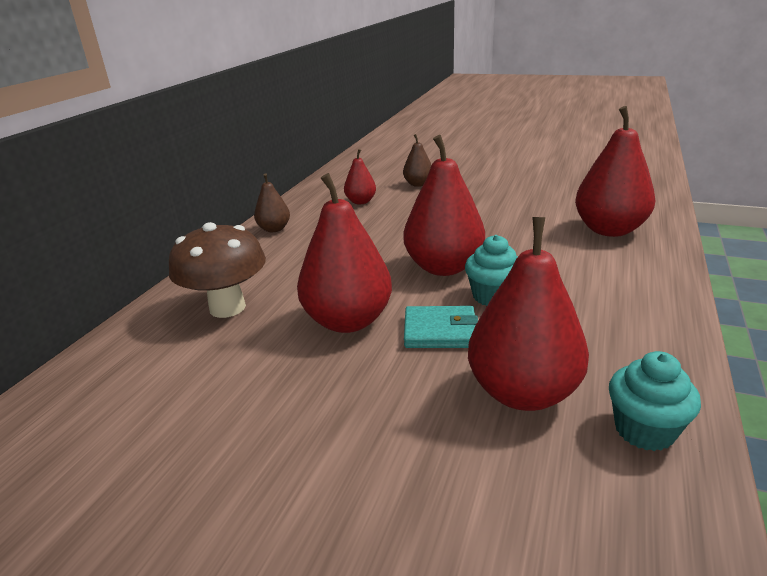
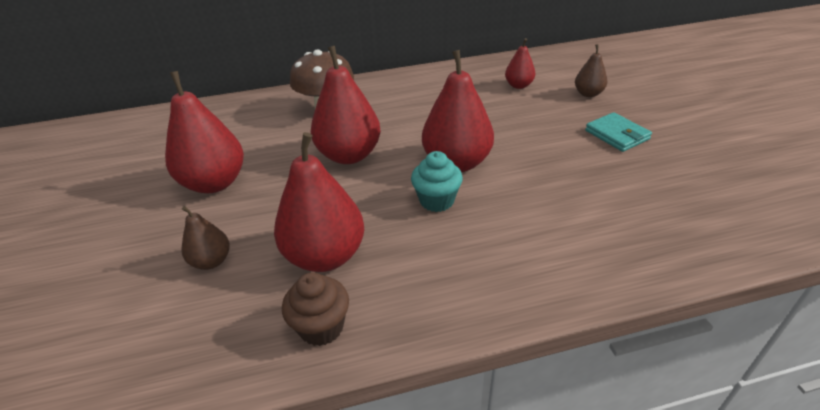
camera: 55 degrees right, 10 degrees up
(274, 229) = (434, 76): brown pear -> brown pear (211, 261)
(440, 331) = (368, 195): turquoise wallet -> turquoise wallet (617, 135)
(609, 230) = (637, 226): red pear -> red pear (215, 183)
(644, 430) = (321, 327): turquoise cupcake -> brown cupcake

